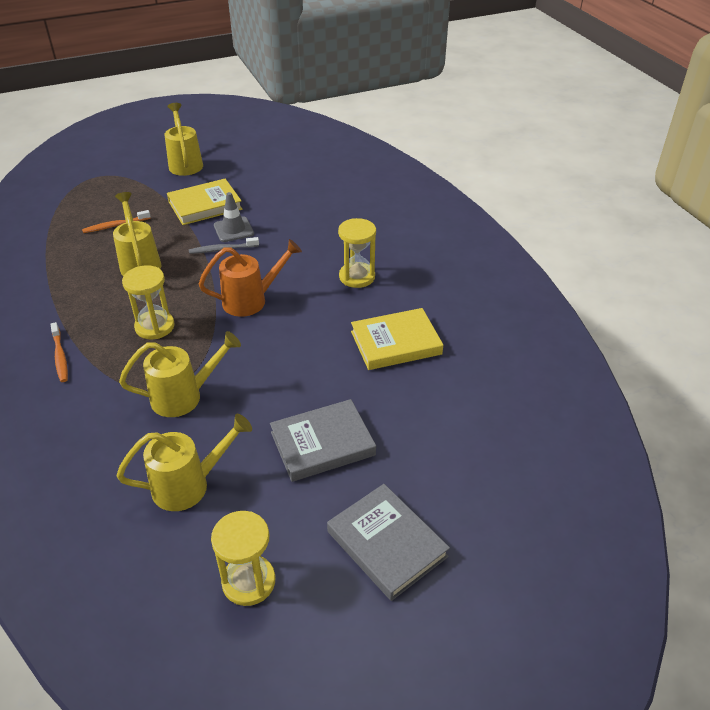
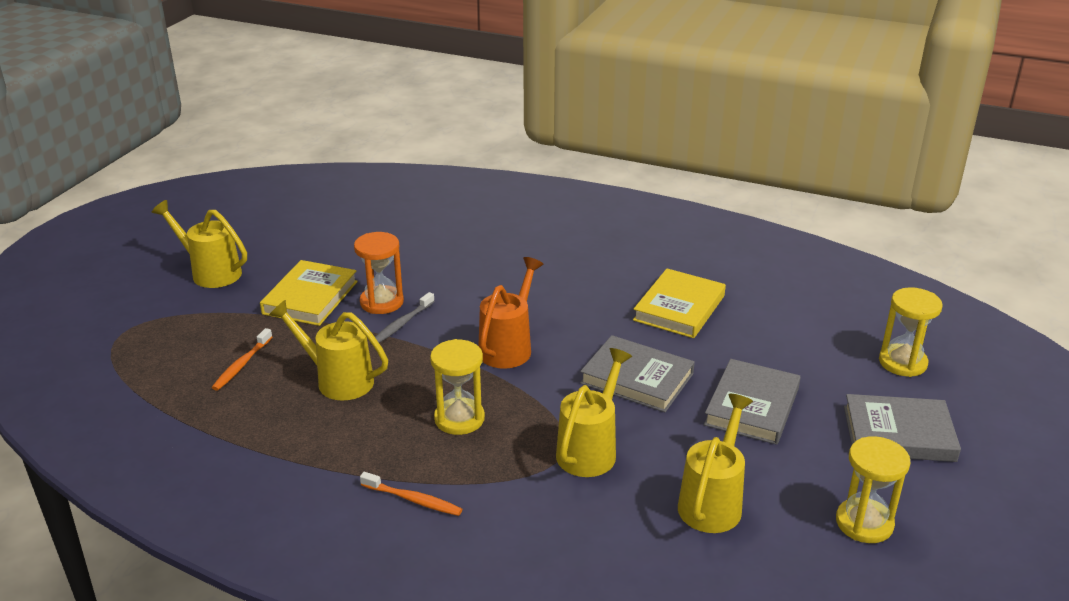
camera: 45 degrees left, 10 degrees down
(233, 230) = (382, 302): grey traffic cone -> orange hourglass
(286, 372) = (637, 378): none -> grey book
(357, 277) = (564, 279): yellow hourglass -> yellow hourglass (902, 362)

